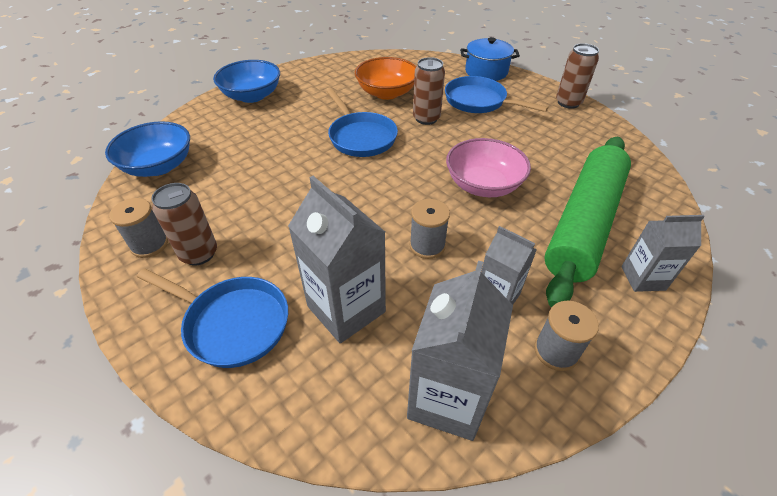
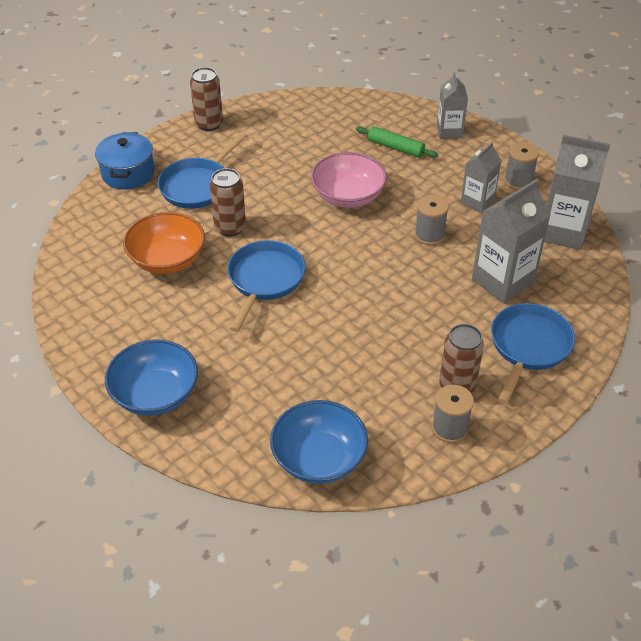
camera: 90 degrees left, 0 degrees up
(360, 137) = (265, 280): blue pan -> blue pan turned 45 degrees counterclockwise
(583, 224) = (395, 148): green rolling pin -> green rolling pin, size x0.42

